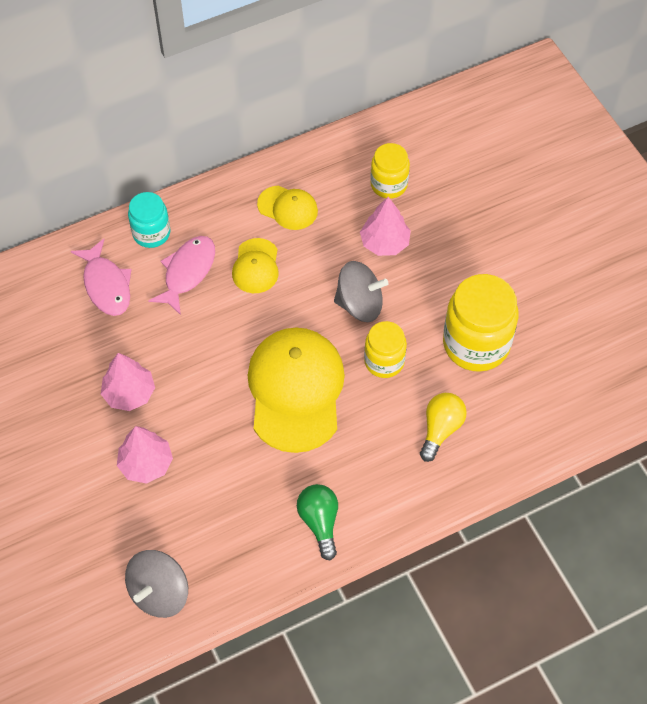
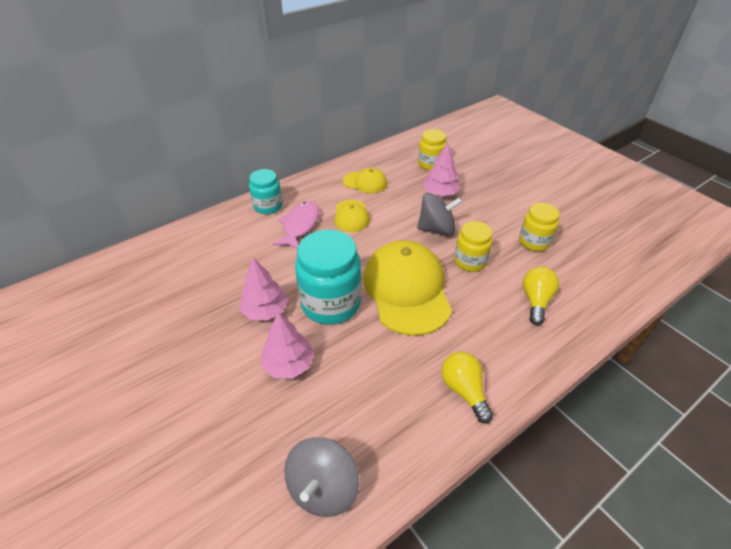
camera: 10 degrees left, 15 degrees down
(106, 285) = (236, 240): pink fish -> none
(204, 395) = (331, 303): none -> turquoise jar
(319, 522) = (464, 390): green light bulb -> yellow light bulb
(476, 344) = (534, 242): yellow jar -> yellow jar, size x0.59

